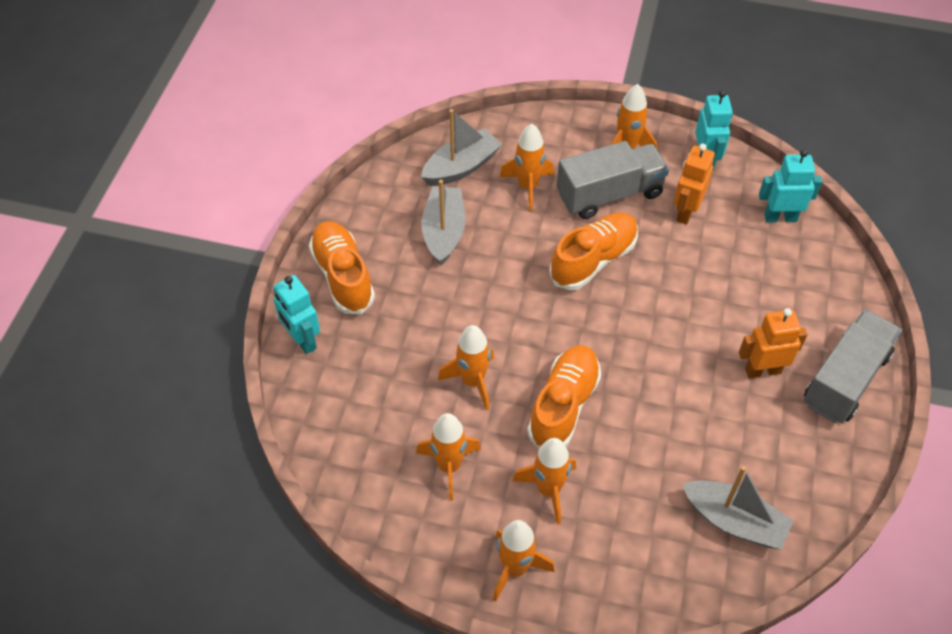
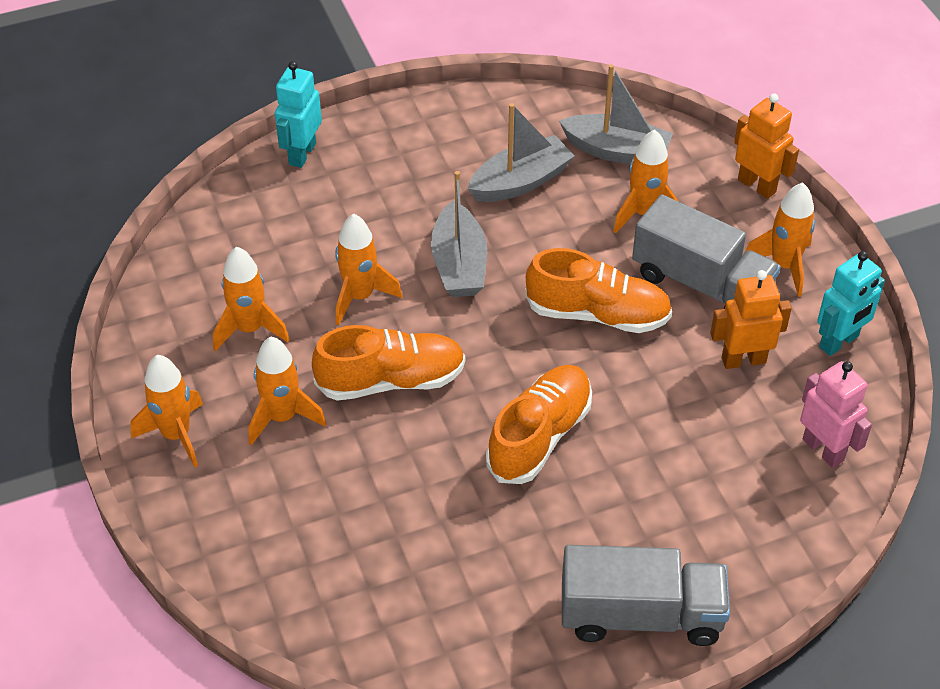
camera: 55 degrees right, 5 degrees down
(343, 276) = (398, 140): orange shoe -> orange shoe (539, 436)
(734, 521) = (365, 591): grey boat -> grey boat (459, 264)
(762, 370) = (583, 530): orange robot -> orange robot (757, 185)
(780, 217) = (823, 449): turquoise robot -> pink robot

